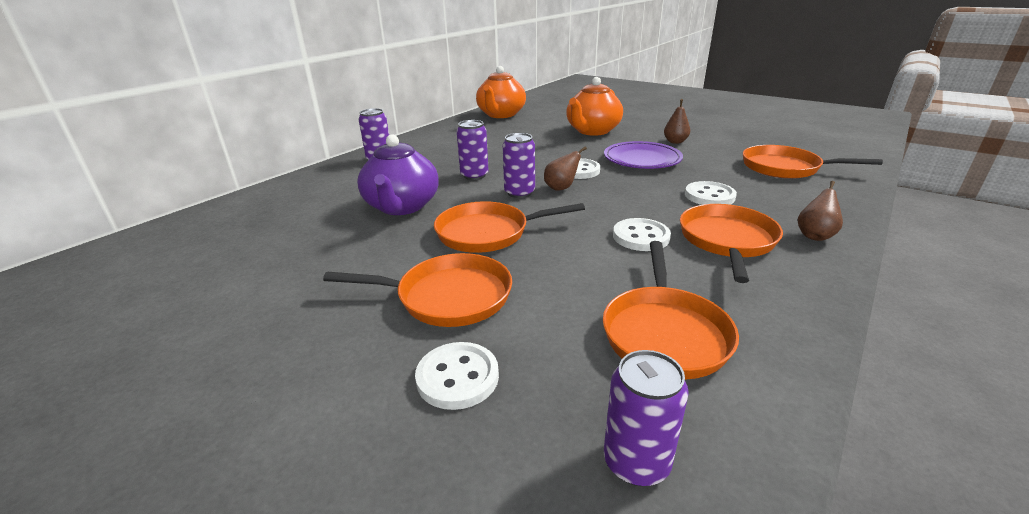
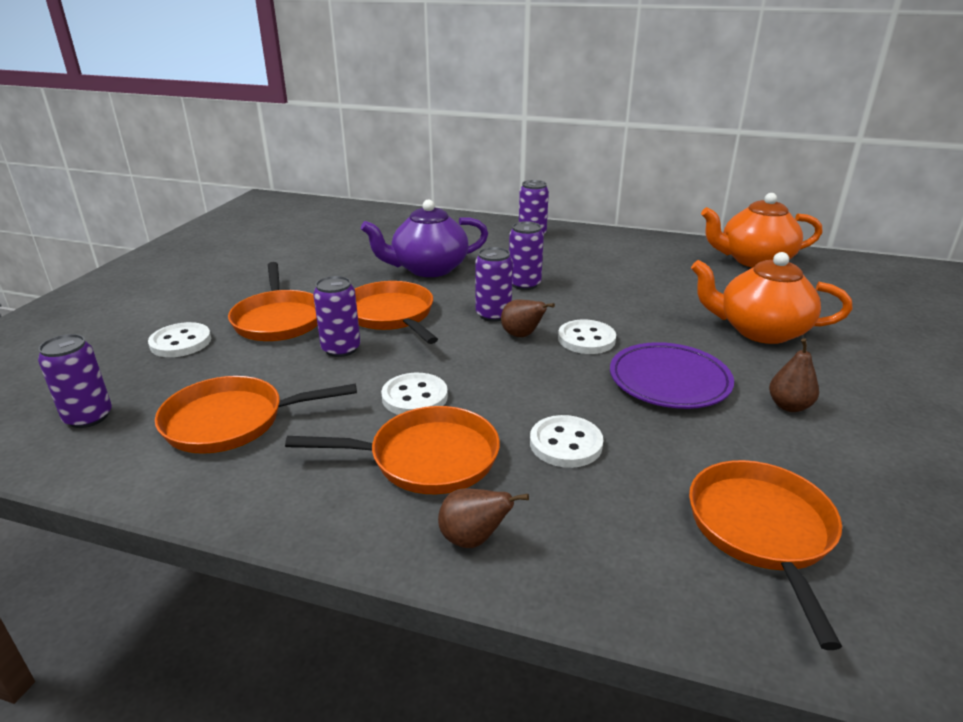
camera: 70 degrees right, 0 degrees up
(541, 263) = (341, 349): none -> purple can

